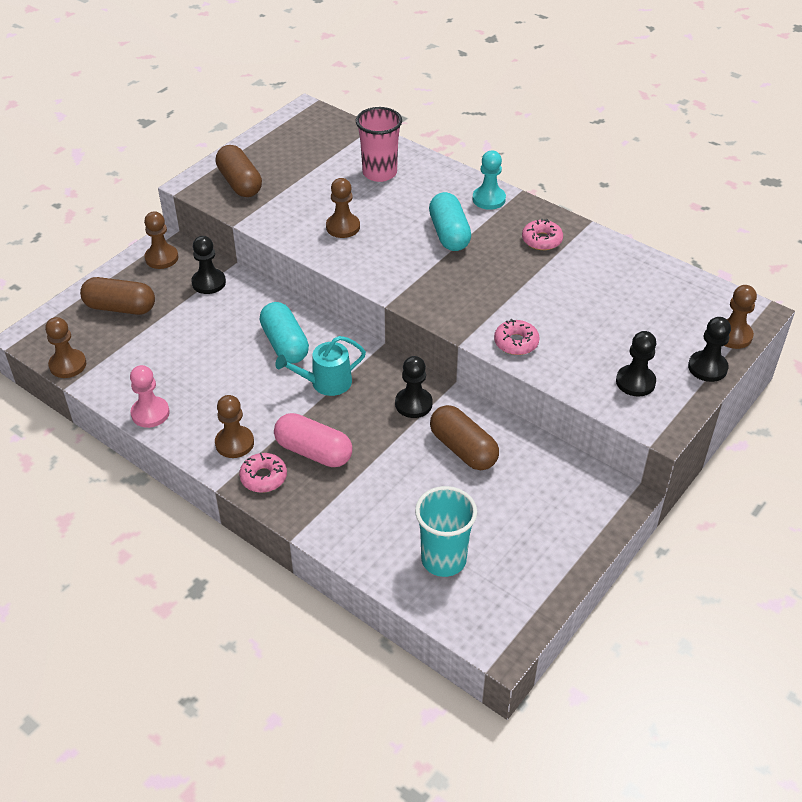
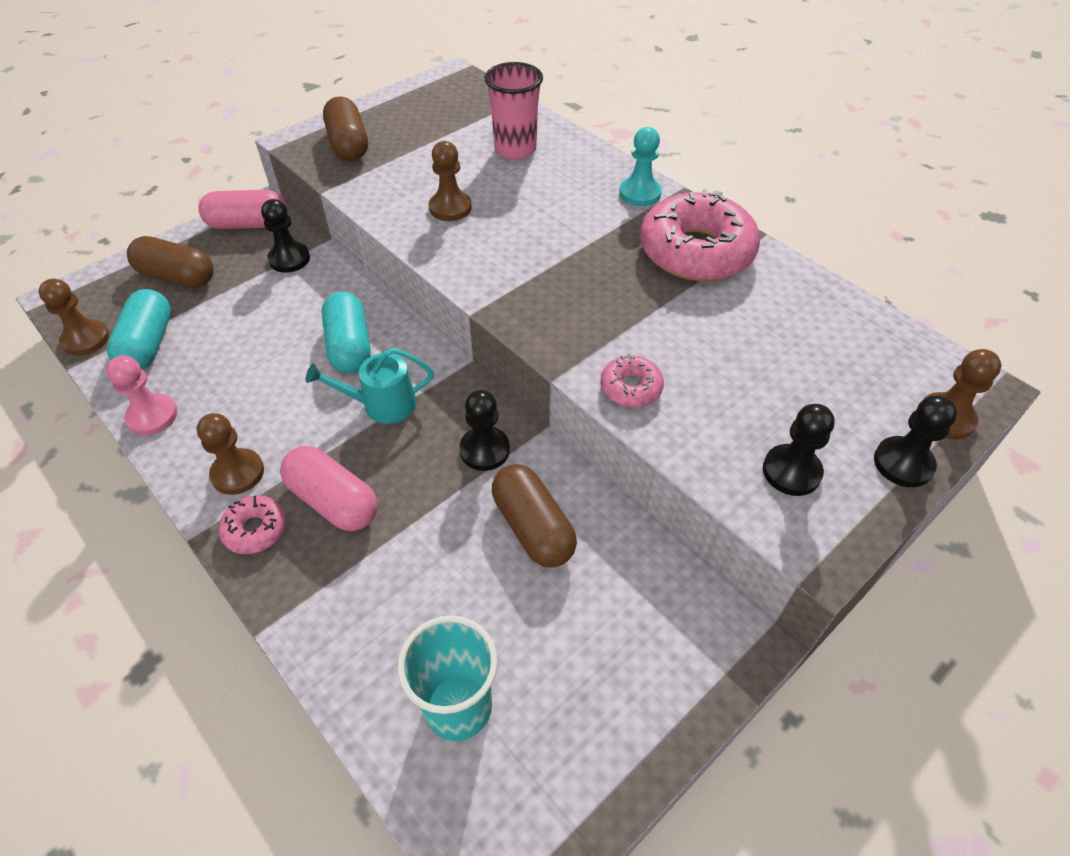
camera: 10 degrees right, 5 degrees up
(161, 258) = (248, 224): brown pawn -> pink capsule
(449, 234) = (579, 230): turquoise capsule -> turquoise capsule (148, 344)
(542, 240) = (696, 251): pink donut -> pink donut, size x2.17

